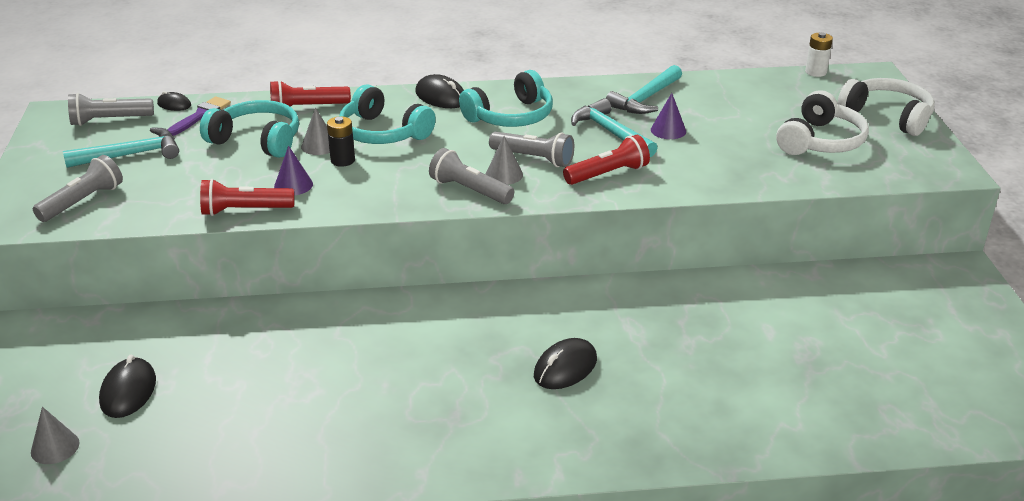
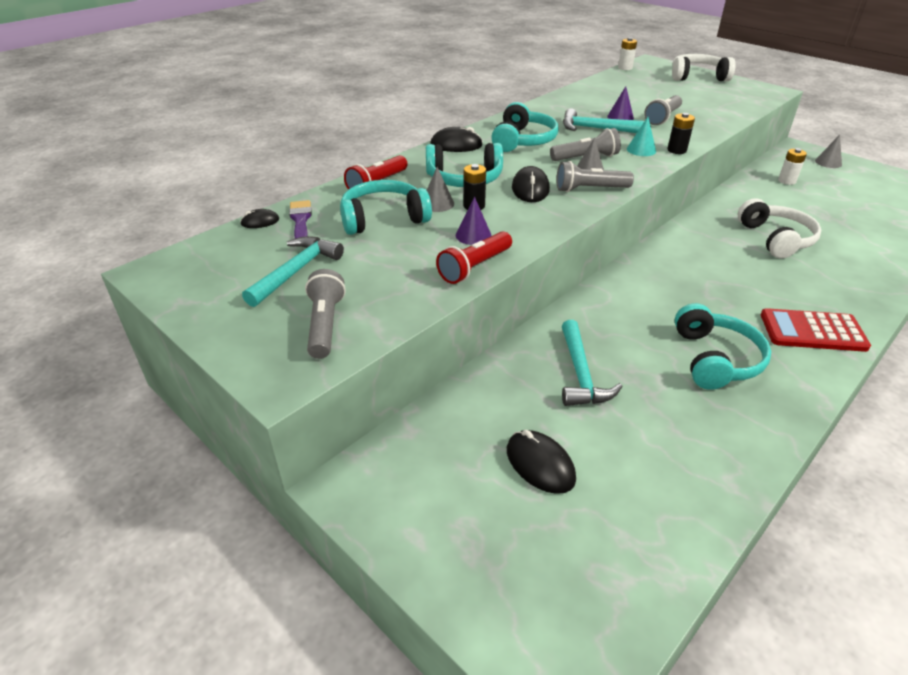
camera: 40 degrees left, 5 degrees up
(55, 447) = (567, 549): grey cone -> grey cone (828, 162)
(109, 120) = (221, 255): grey flashlight -> grey flashlight (662, 118)
(389, 407) = (715, 359): none -> turquoise headphones
(526, 441) = (812, 331): none -> red calculator
(565, 368) = (750, 280): black mouse -> black mouse (530, 189)
(608, 174) = (641, 150): red flashlight -> turquoise cone
(645, 99) = (575, 106): turquoise hammer -> turquoise hammer (581, 374)
(646, 190) = (677, 150): none -> black battery
(820, 141) = (697, 97): white headphones -> white headphones (776, 239)
(846, 298) = (786, 181): none -> white battery

